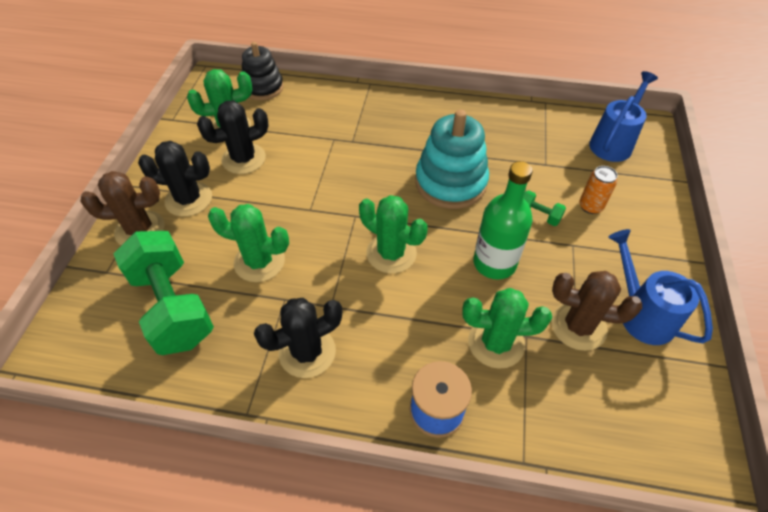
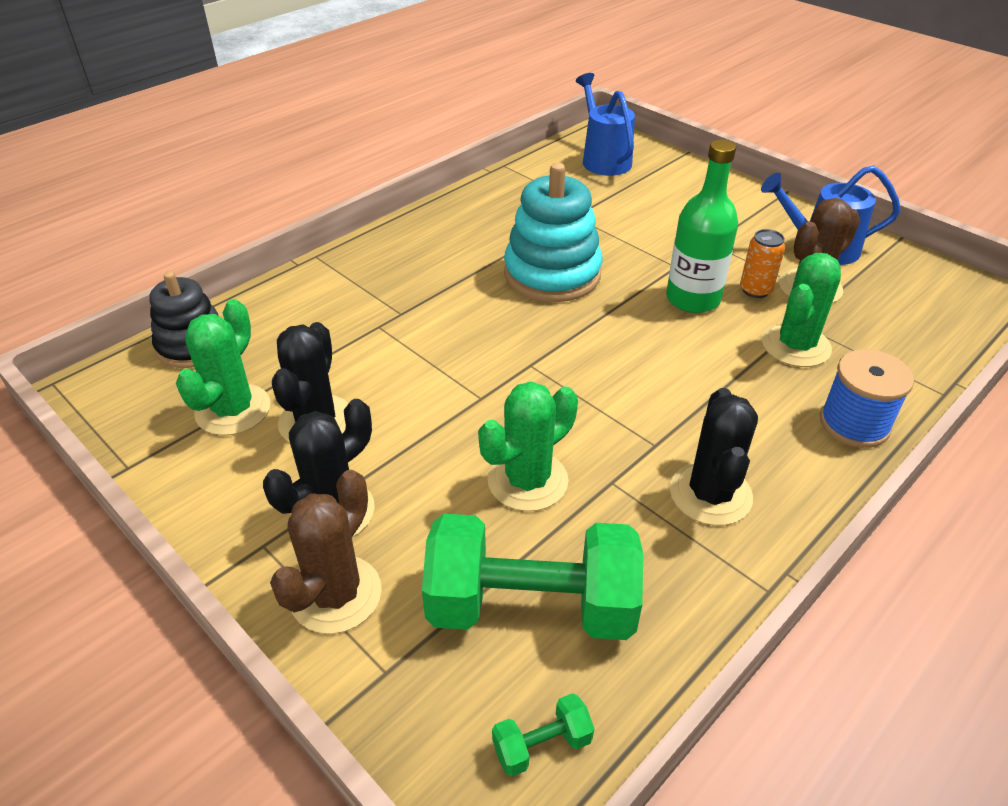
camera: 55 degrees left, 10 degrees down
(391, 253) = (616, 362): green cactus -> none
(538, 215) = (654, 243): green dumbbell -> green dumbbell (542, 745)
(590, 206) = (671, 210): orange can -> orange can (755, 290)

